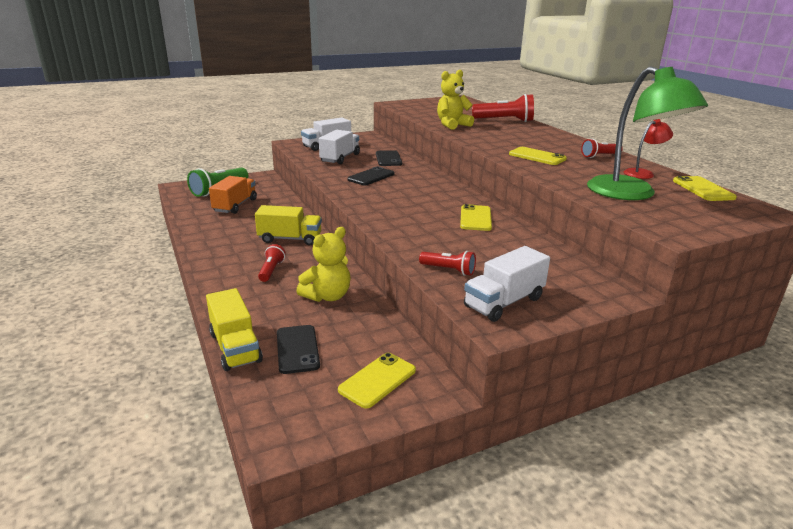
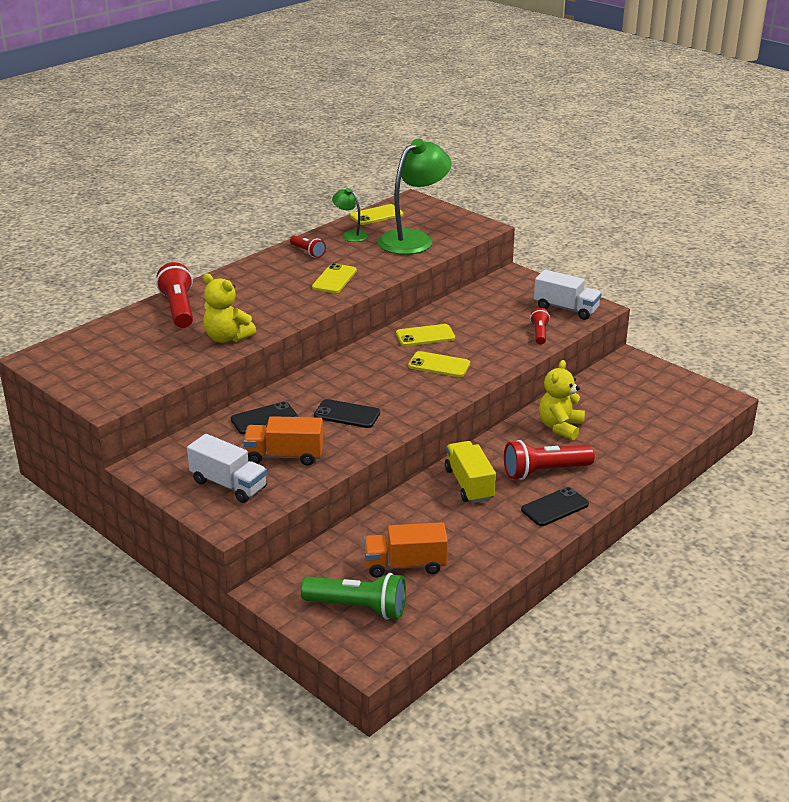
camera: 110 degrees left, 5 degrees up
(235, 347) = (666, 446): yellow truck -> none
(271, 270) = (544, 471): red flashlight -> red flashlight, size x1.77
(297, 349) = (641, 419): black phone -> black phone (555, 507)
(327, 296) = (560, 427): yellow teddy bear -> yellow teddy bear turned 90 degrees counterclockwise
(340, 158) = (284, 456): white truck -> orange truck
(377, 380) = (640, 380): yellow phone -> yellow phone (439, 365)
(643, 173) = (350, 235): red lamp -> green lamp

